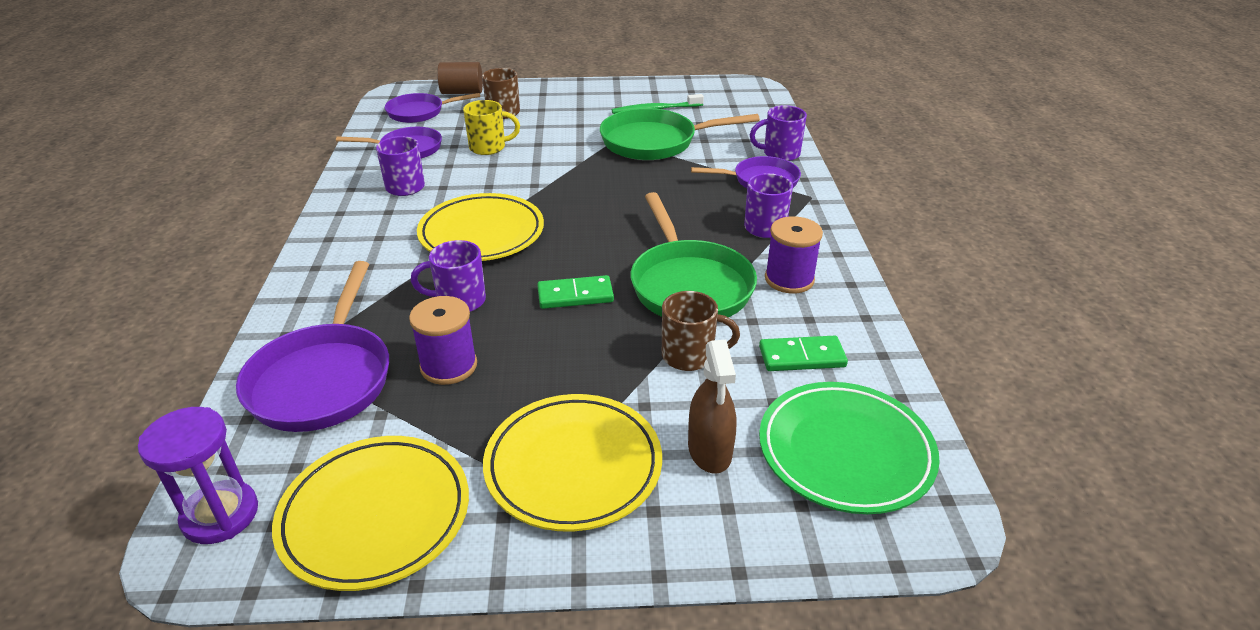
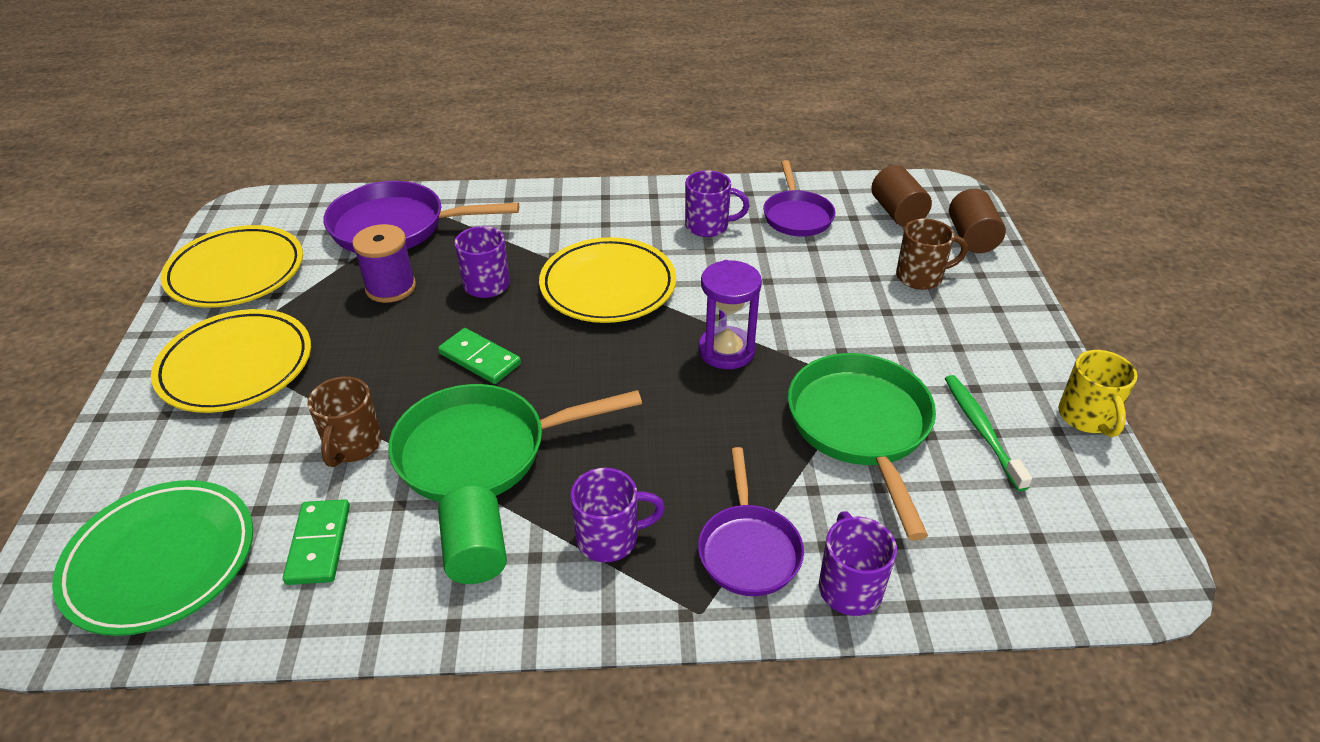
camera: 90 degrees right, 5 degrees up
(220, 515) = (270, 211): purple hourglass -> purple hourglass (726, 351)
(419, 112) = (897, 213): purple pan -> brown cylinder
(489, 147) = (812, 274): yellow mug -> yellow mug (1086, 417)
(575, 295) = (479, 359): green domino -> green domino turned 45 degrees counterclockwise
(710, 451) = (212, 454): brown spray bottle -> none
(789, 279) = (475, 552): purple spool -> green cylinder

